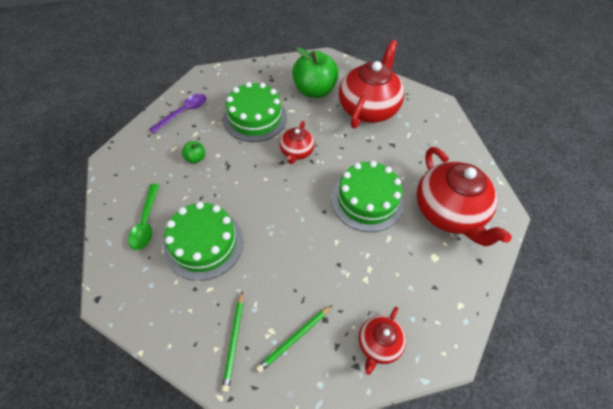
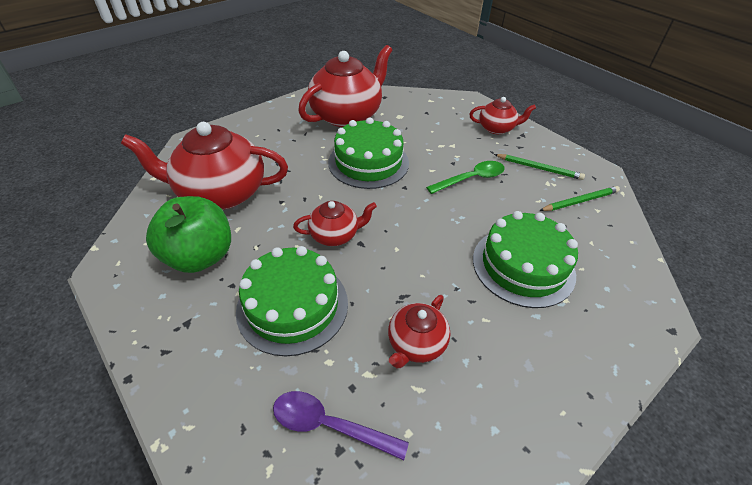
camera: 115 degrees left, 10 degrees down
(146, 222) = (554, 342): green spoon -> green spoon (471, 179)
(195, 158) = (416, 344): green apple -> red teapot

